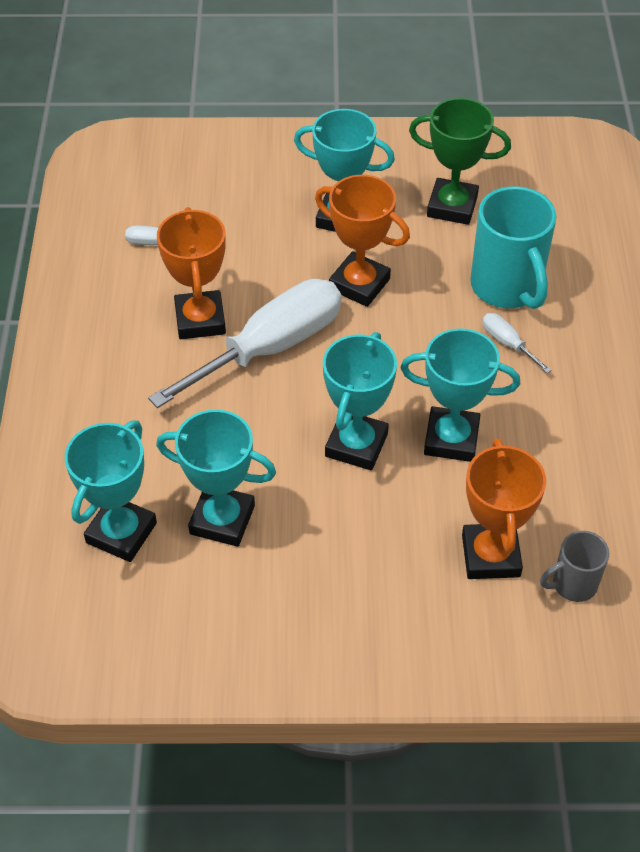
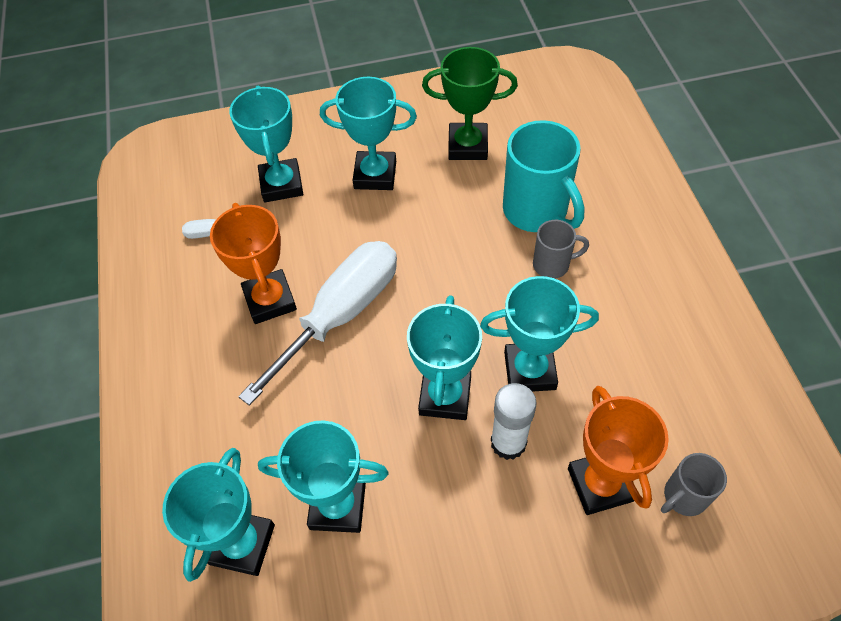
camera: 10 degrees left, 5 degrees up
(239, 208) = (281, 184): none -> turquoise trophy
(359, 284) = (406, 235): orange trophy -> none
(409, 499) = (508, 442): none -> white glue stick
(507, 343) = (552, 265): white screwdriver -> grey mug

